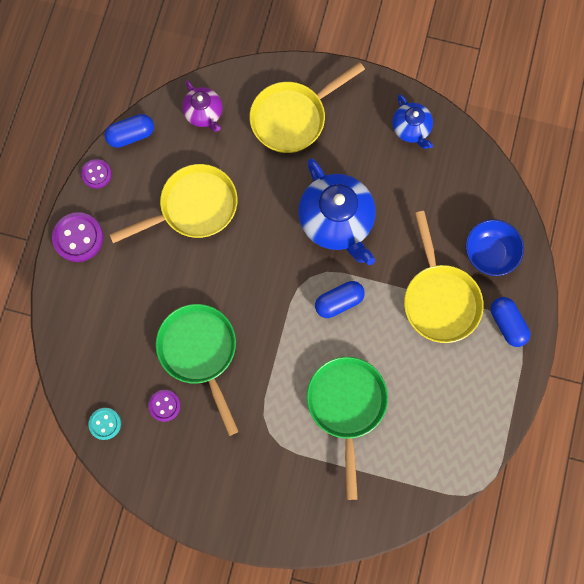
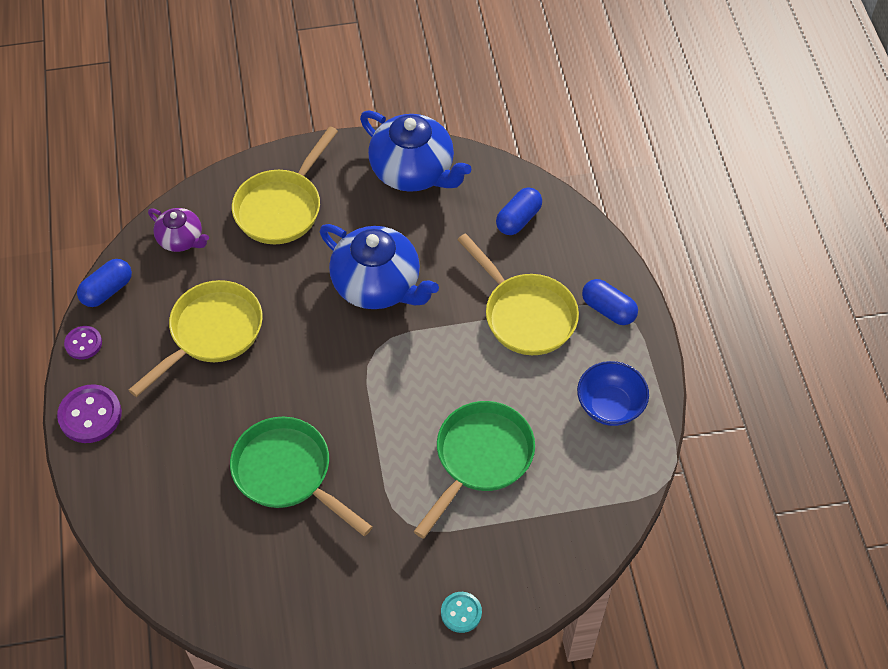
camera: 25 degrees left, 20 degrees down
(105, 423) = (210, 595): turquoise button -> turquoise button (461, 613)
(164, 405) = (273, 546): purple button -> none
(339, 301) = (419, 360): blue capsule -> blue capsule (518, 219)
(346, 405) = (480, 458): green pan -> green pan turned 60 degrees clockwise
(411, 129) = (413, 171): blue teapot -> blue teapot, size x1.83
(488, 253) = (554, 252): blue bowl -> blue bowl (610, 406)

